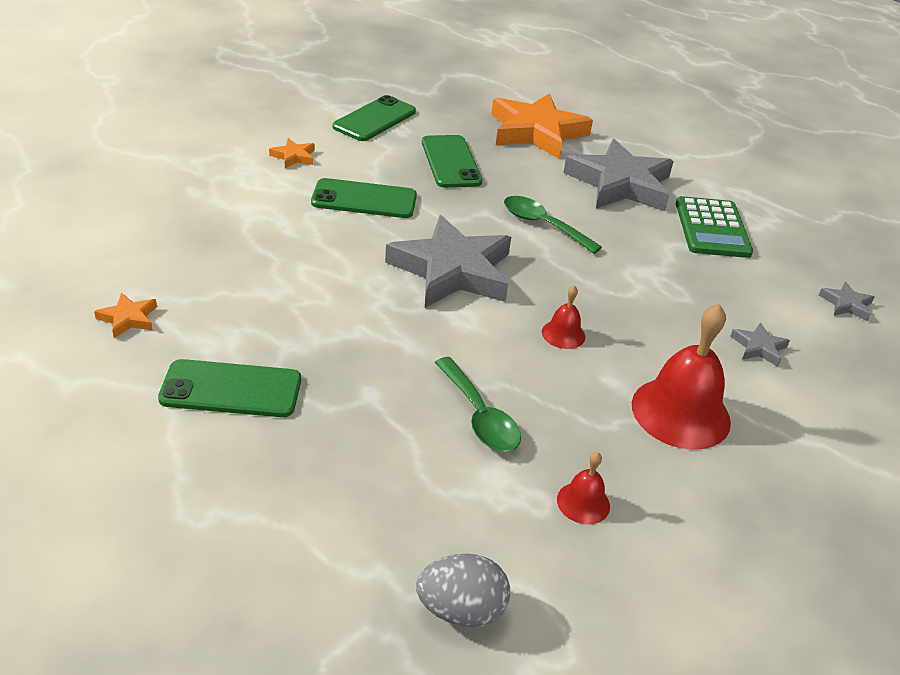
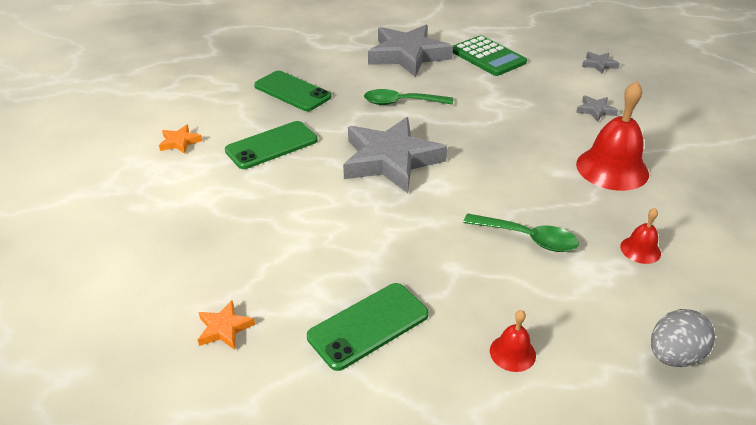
camera: 35 degrees left, 0 degrees up
(375, 119) = (201, 88): green phone -> none
(536, 132) = (317, 46): orange star -> none
(563, 334) = (501, 161): red bell -> red bell (512, 353)

